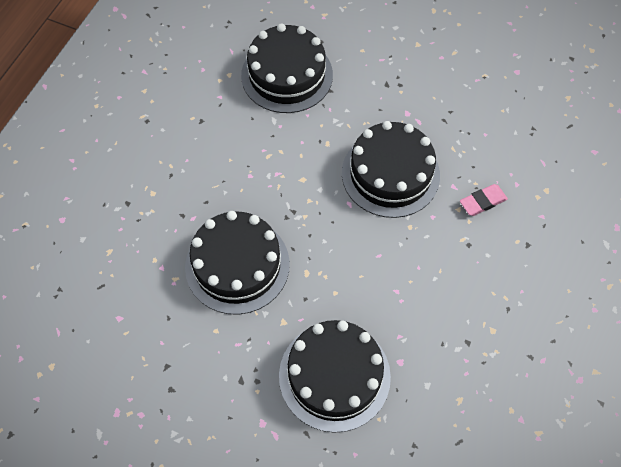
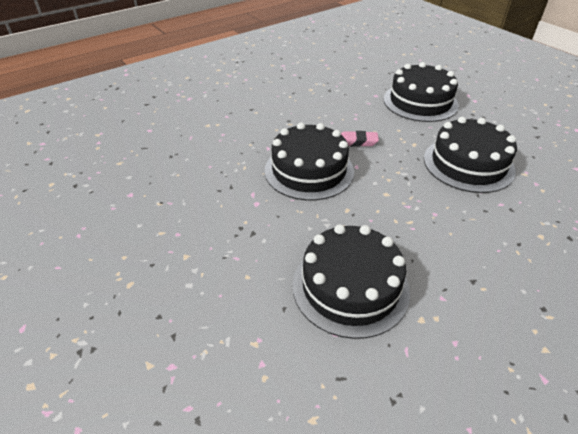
camera: 150 degrees left, 20 degrees down
(482, 202) = (257, 134): pink eraser -> pink eraser (357, 142)

